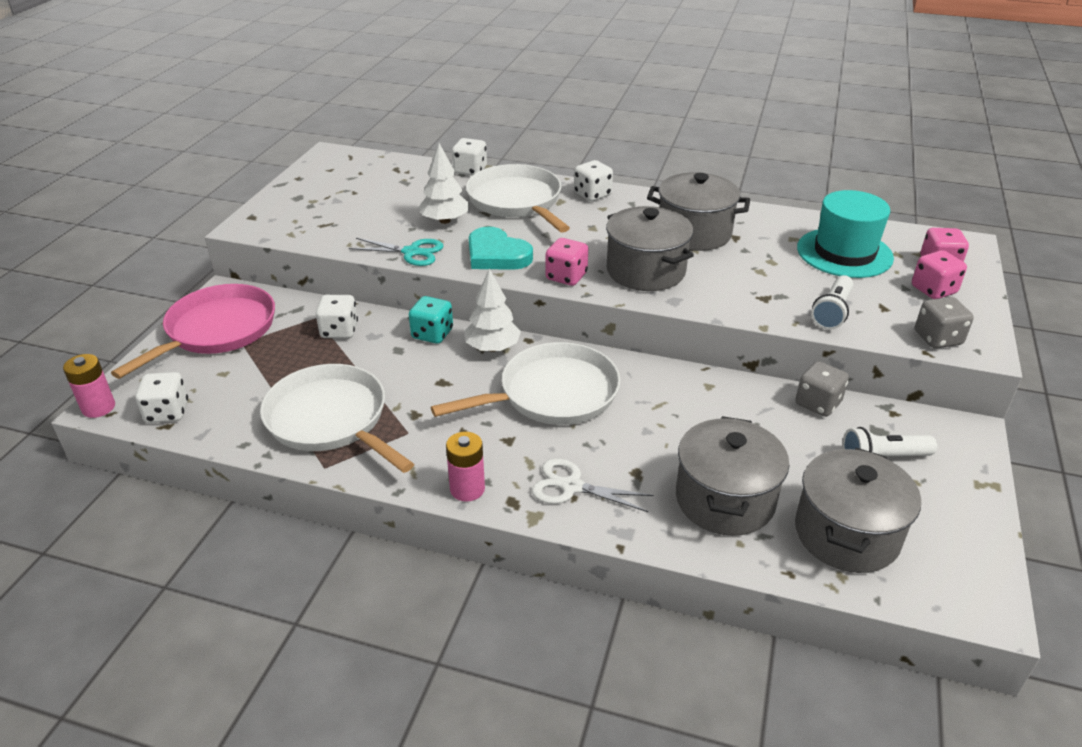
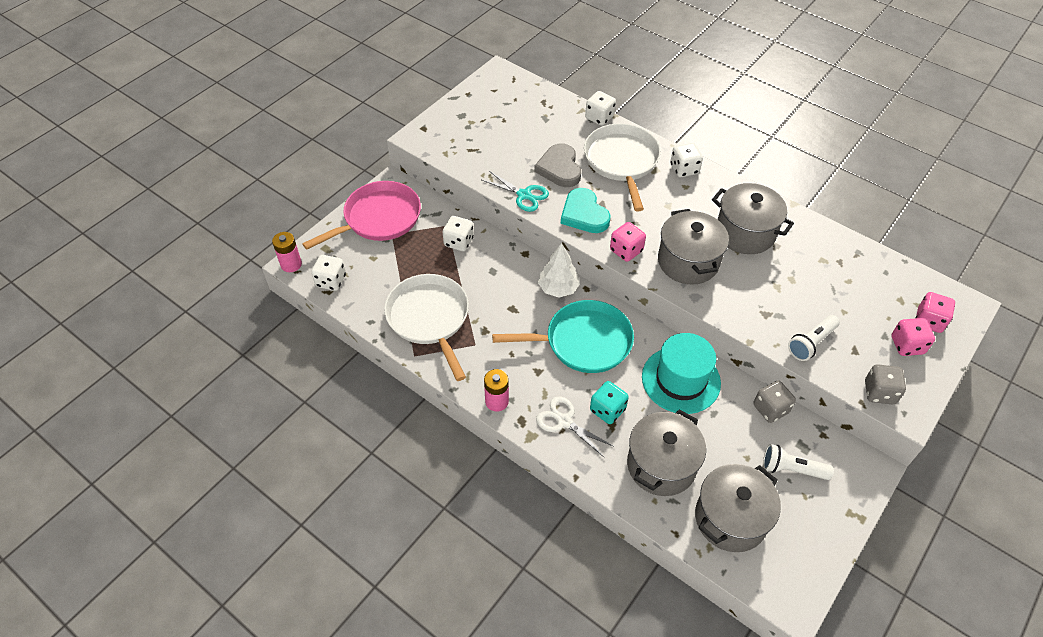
camera: 20 degrees right, 15 degrees up
(432, 334) = (521, 263): turquoise dice -> turquoise dice (607, 410)
(445, 220) = (559, 168): white tree -> grey heart
(553, 394) = (583, 342): white pan -> turquoise pan
(844, 253) = (856, 287): turquoise hat -> turquoise hat (681, 380)

